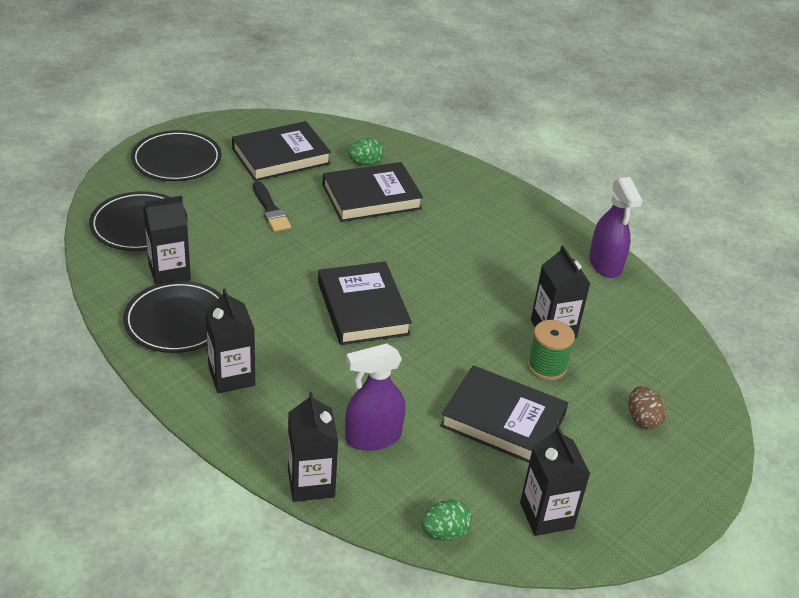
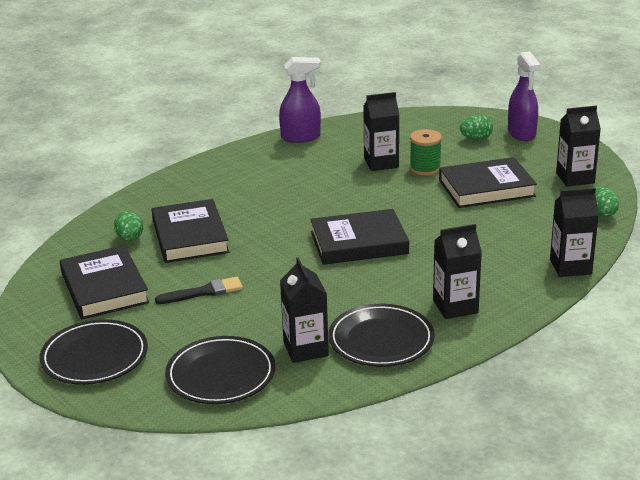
camera: 80 degrees left, 10 degrees down
(372, 437) = (515, 240): purple spray bottle -> purple spray bottle (521, 133)
(503, 420) = (486, 188): black book -> black book turned 45 degrees clockwise
(642, 419) = (476, 139): brown egg -> green egg

